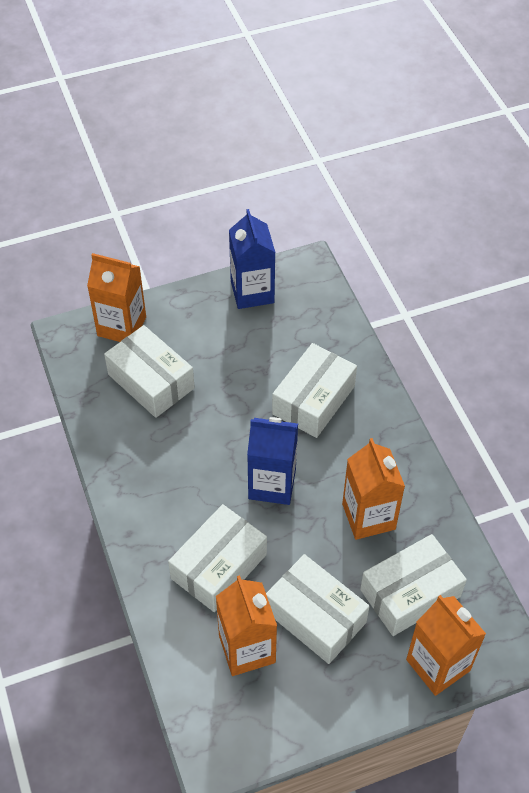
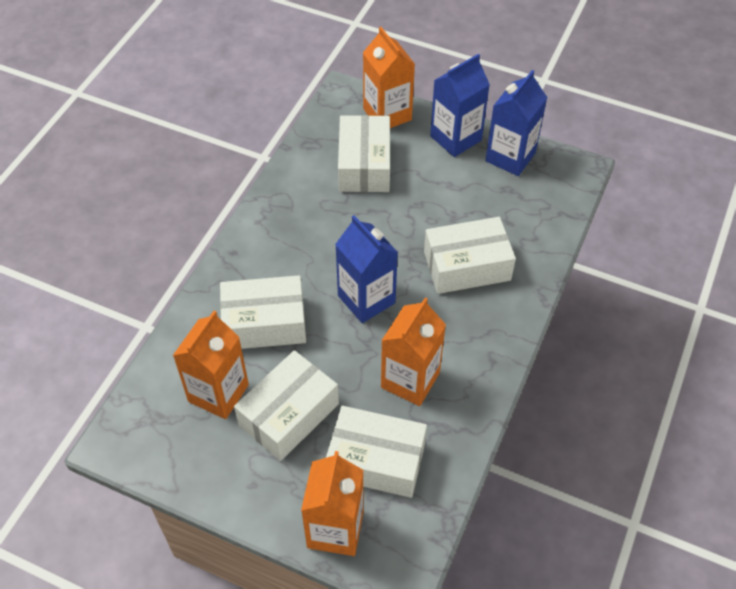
camera: 45 degrees right, 0 degrees up
(196, 307) = (455, 138): none -> blue carton
(315, 617) = (288, 414): white box -> white box turned 45 degrees clockwise

